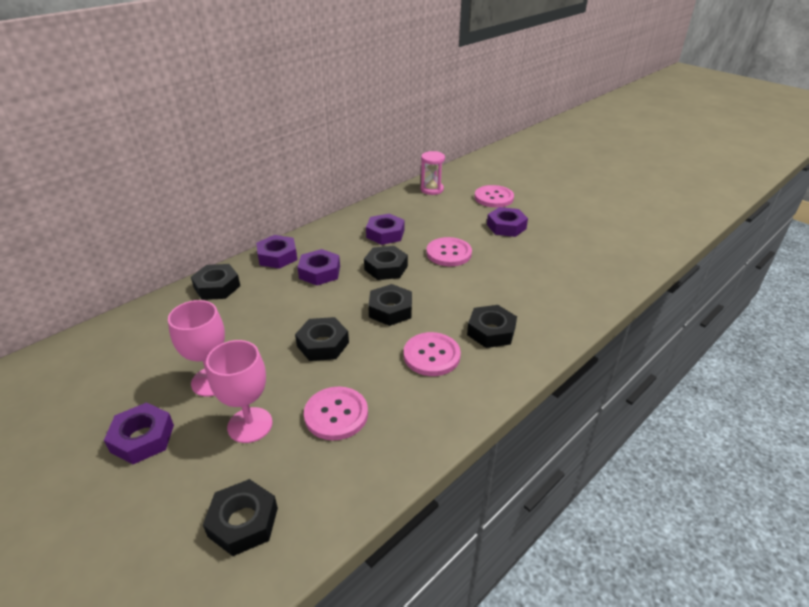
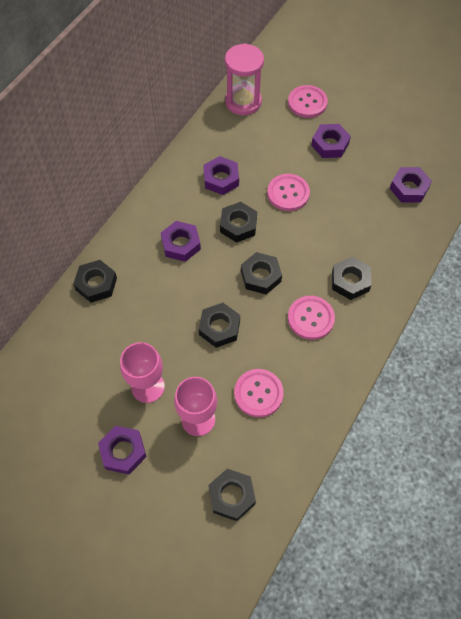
camera: 15 degrees left, 25 degrees up
(277, 256) = (133, 232): purple nut -> purple nut (409, 188)
(432, 189) = (243, 102): pink hourglass -> pink hourglass, size x1.54

